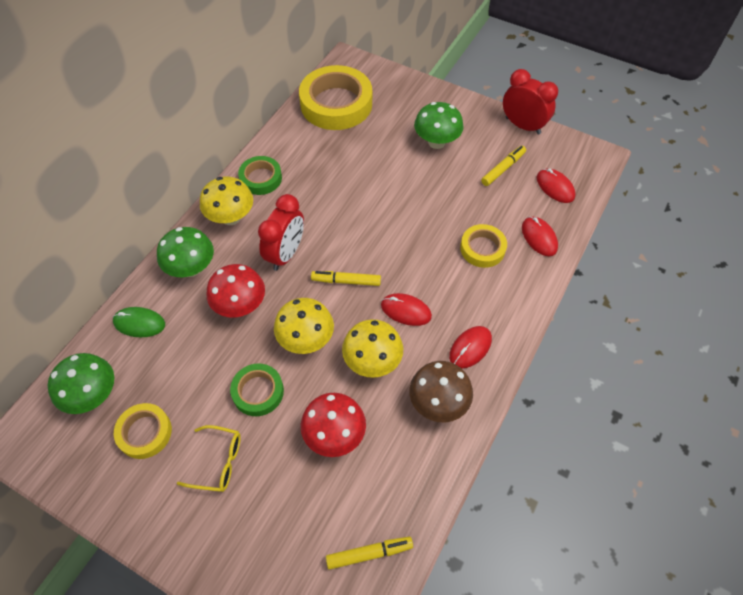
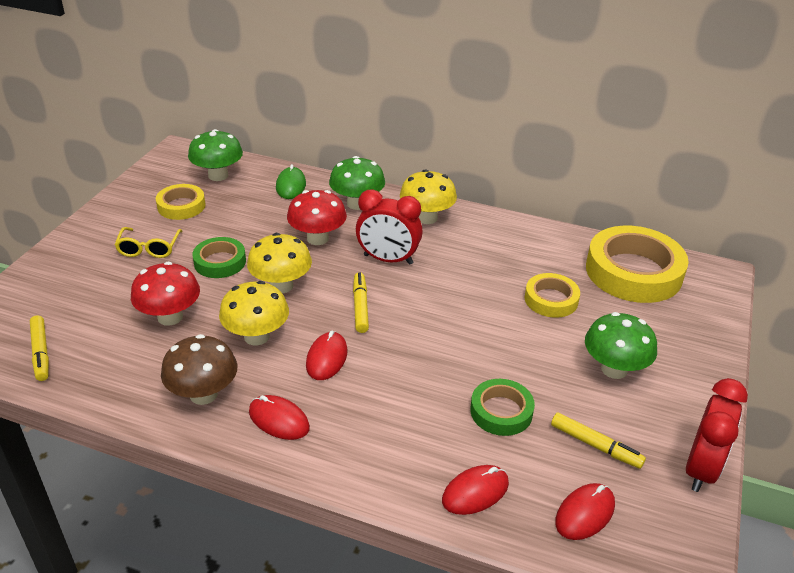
camera: 80 degrees right, 20 degrees down
(261, 178) = (487, 230): green tape -> green tape (501, 411)
(482, 248) = (437, 426): yellow tape -> yellow tape (551, 299)

